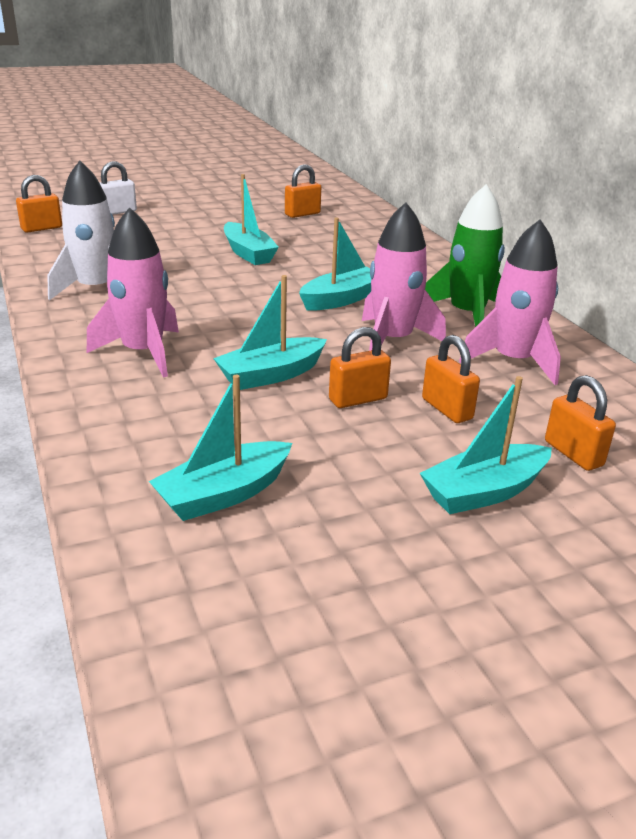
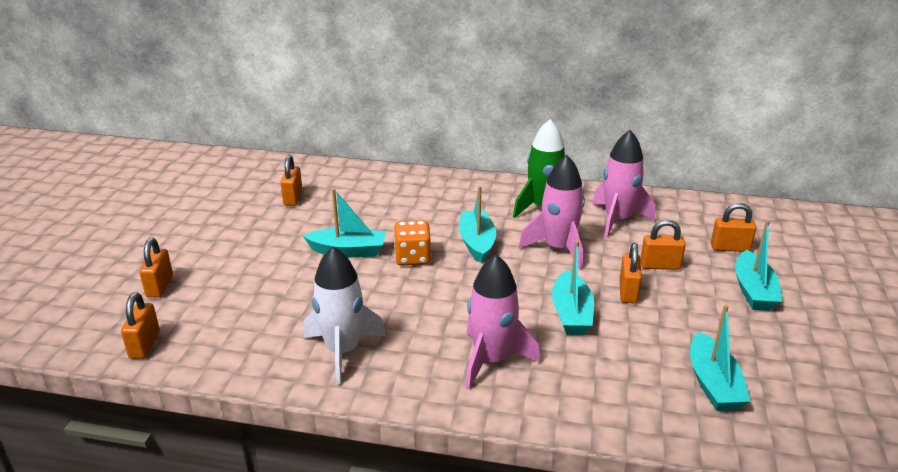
camera: 55 degrees left, 0 degrees up
(117, 212) = (160, 286): white padlock -> orange padlock
(273, 279) = (412, 257): none -> orange dice

